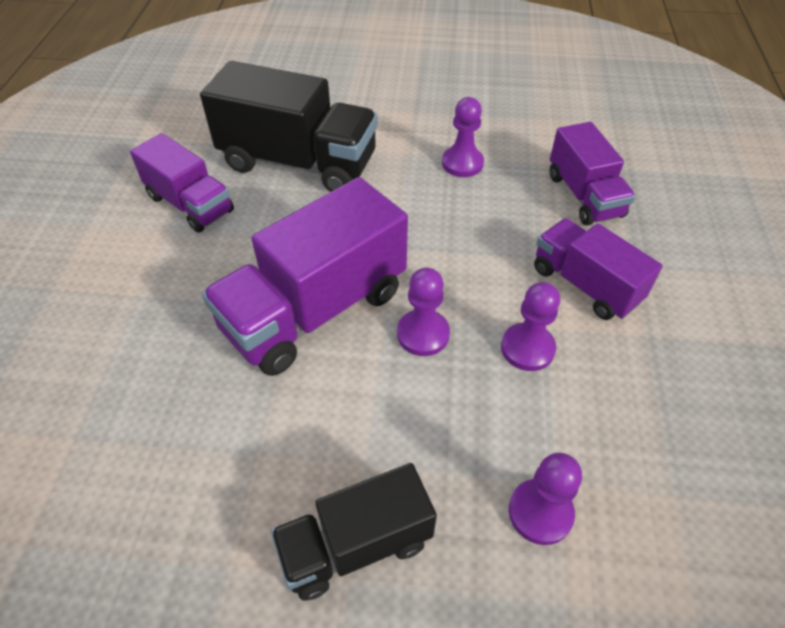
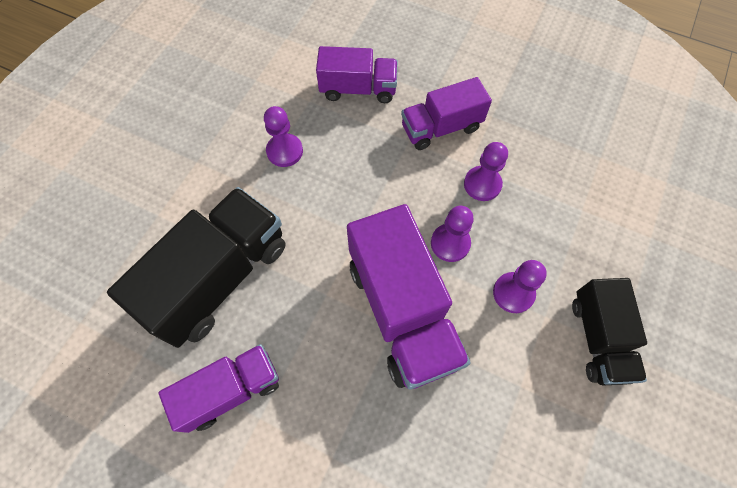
camera: 70 degrees left, 15 degrees up
(540, 512) = (598, 227): purple pawn -> purple pawn (513, 293)

